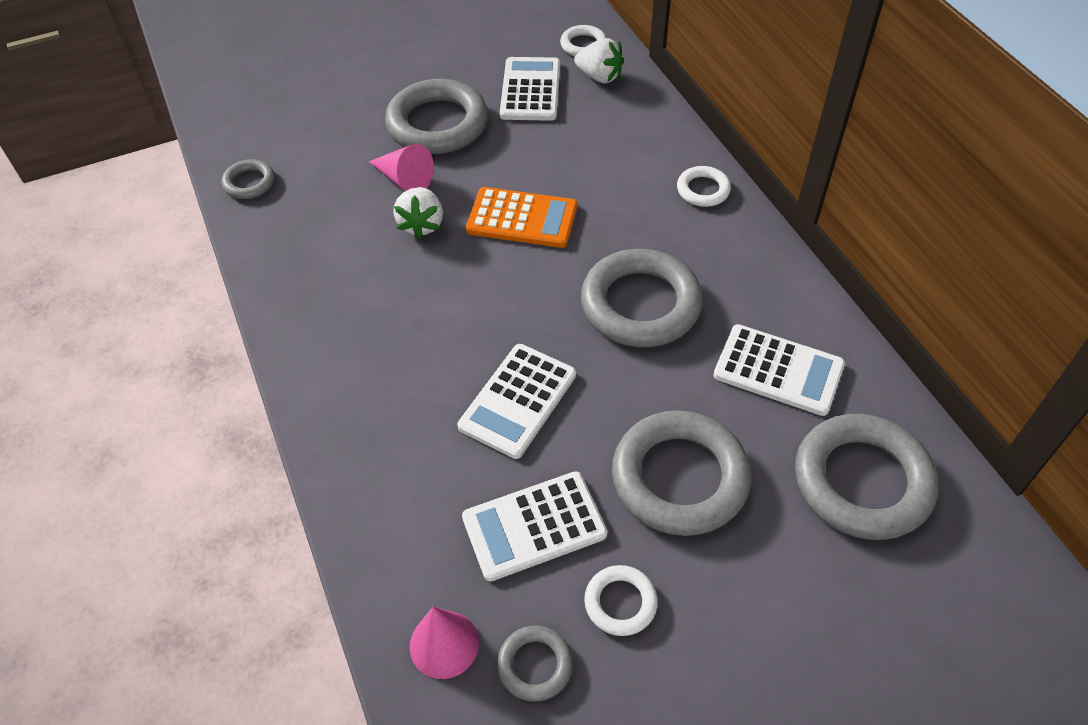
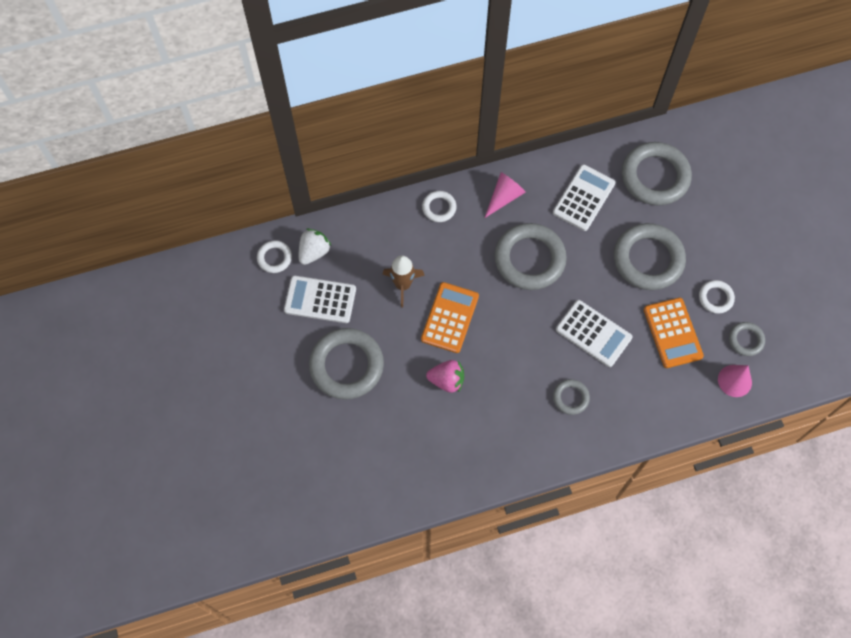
camera: 85 degrees left, 15 degrees up
(249, 183) = (389, 497): grey ring -> grey ring (570, 398)
(404, 179) = (401, 390): pink cone -> pink cone (504, 197)
(421, 224) = (447, 380): white strawberry -> pink strawberry
(534, 526) = (672, 333): white calculator -> orange calculator
(567, 164) = (403, 285): none -> brown rocket

